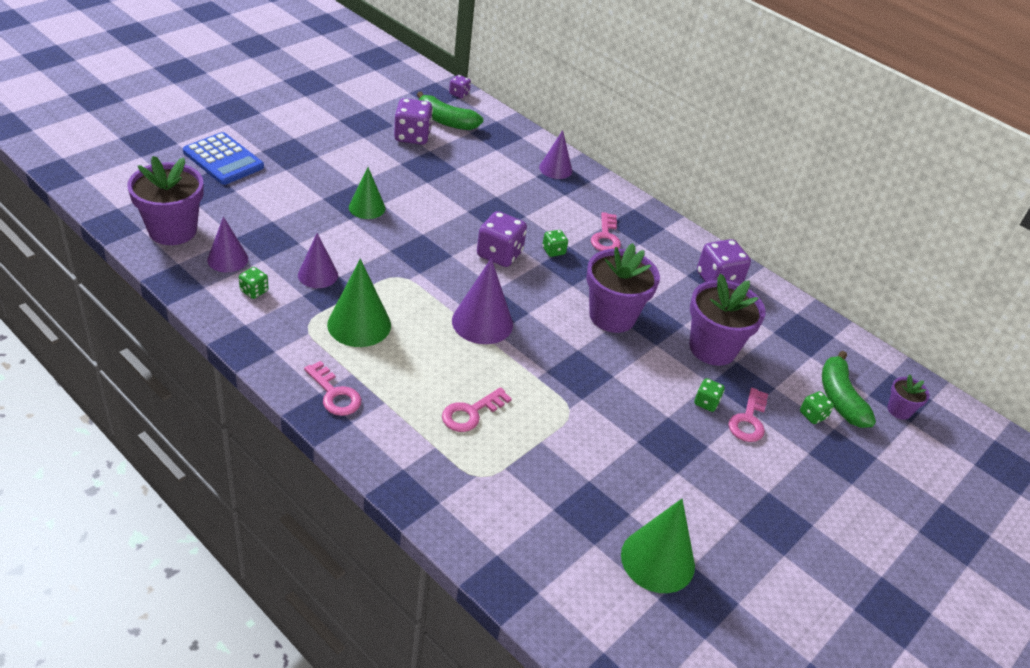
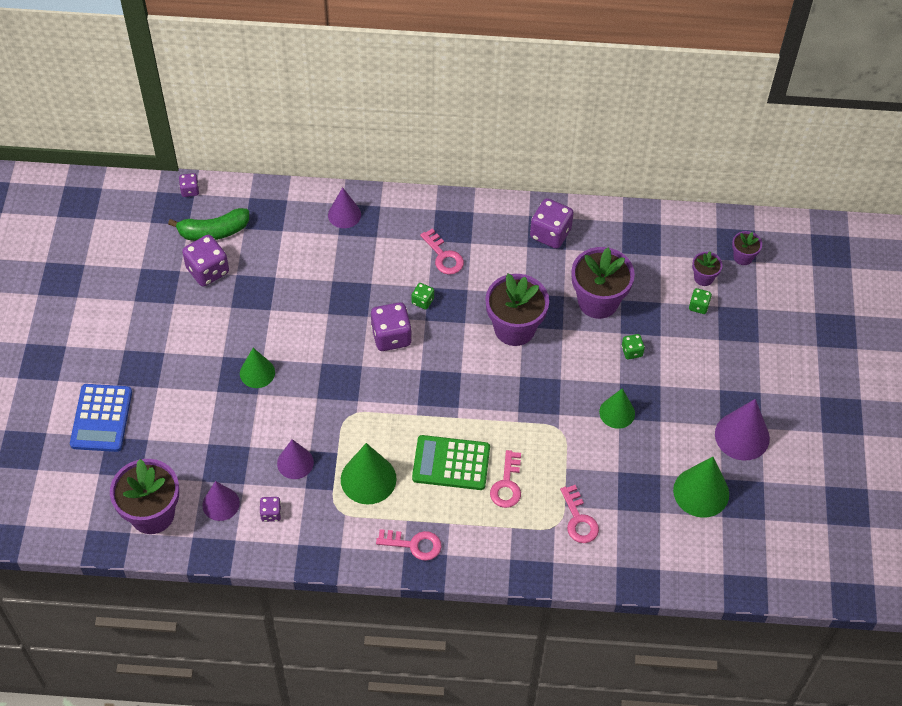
camera: 35 degrees left, 15 degrees up
(223, 160) = (101, 418): blue calculator -> blue calculator turned 90 degrees clockwise
(254, 291) = (271, 513): green dice -> purple dice
(441, 363) = (451, 463): none -> green calculator
(482, 322) = (441, 407): purple cone -> purple cone (742, 436)
(640, 436) = (617, 412): none -> green cone
(748, 420) = (666, 344): pink key -> pink key (579, 520)
(840, 398) = (703, 278): green banana -> purple flower pot

